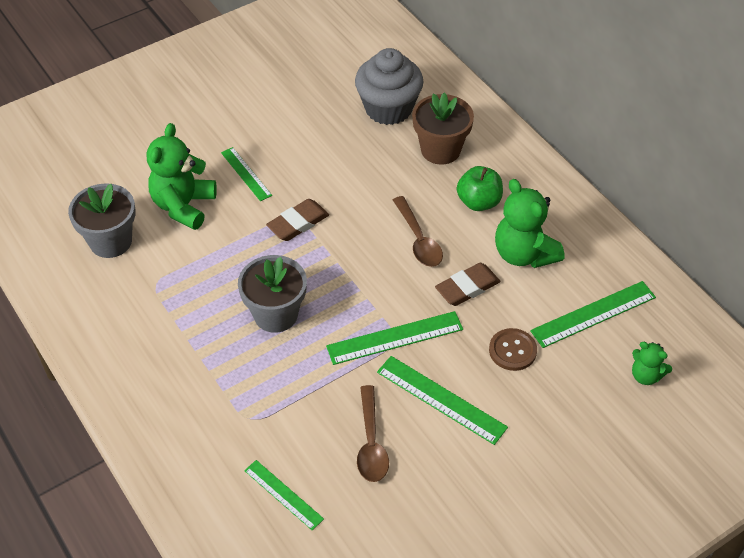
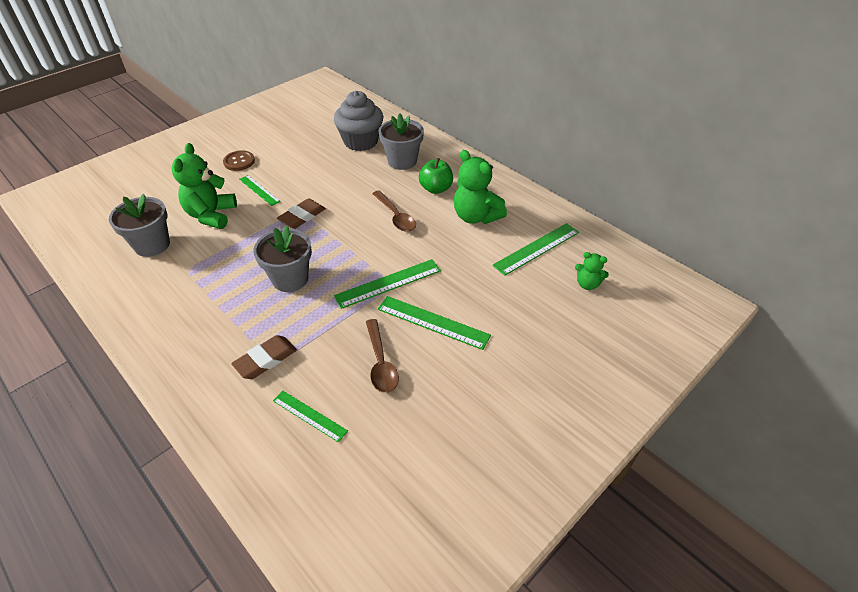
camera: 10 degrees left, 5 degrees down
(440, 150) = (402, 161): brown flower pot -> grey flower pot
(467, 287) = (438, 242): brown eraser -> brown eraser (265, 359)
(512, 350) = (482, 280): brown button -> brown button (239, 162)

